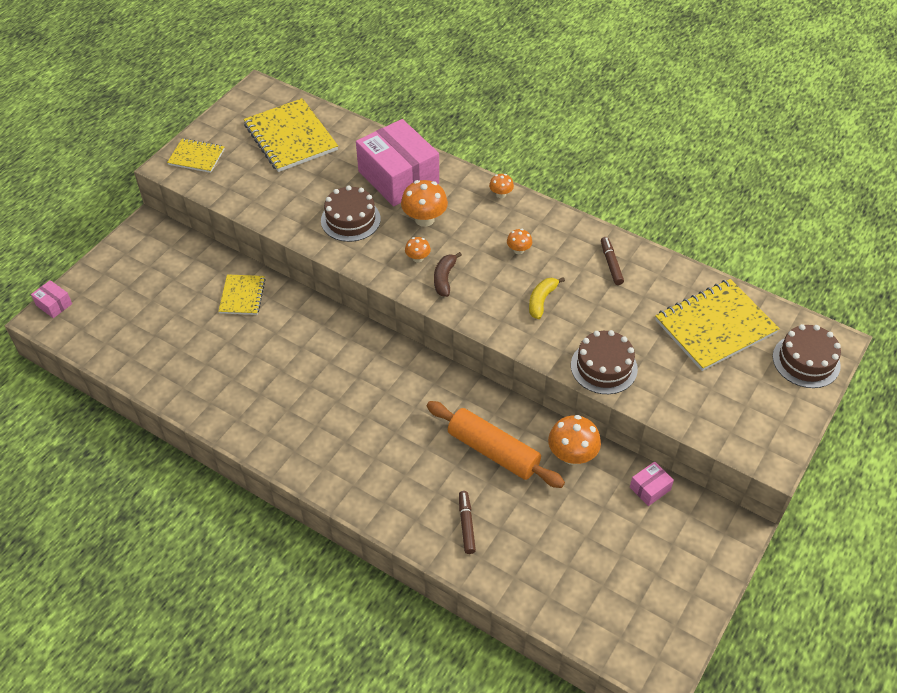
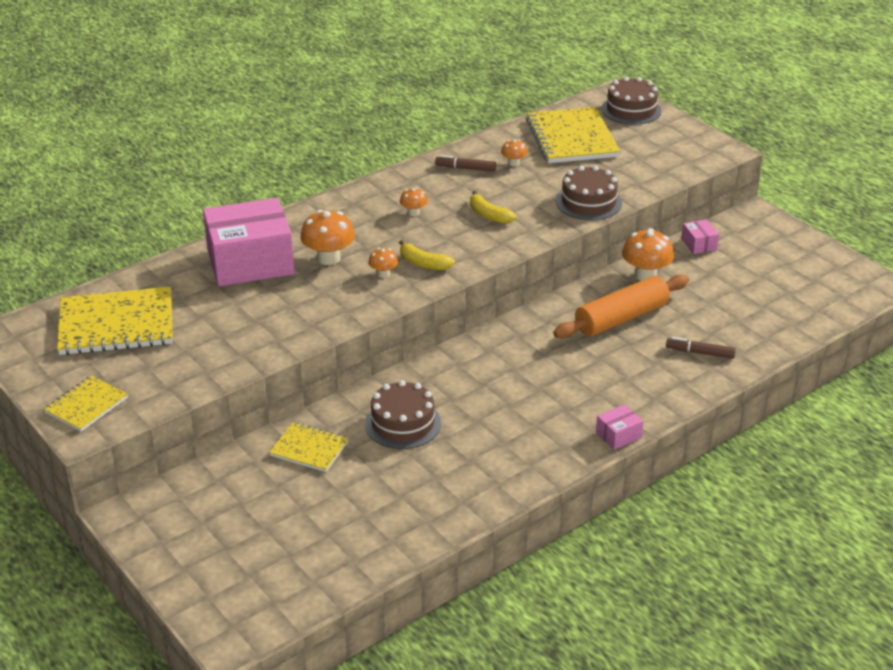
camera: 70 degrees left, 15 degrees down
(54, 304) = (210, 626): pink box -> pink box (618, 435)
(350, 219) = (293, 306): brown cake -> brown cake (403, 423)
(444, 278) = (423, 263): brown banana -> yellow banana
(501, 194) = (327, 205): orange mushroom -> orange mushroom (513, 163)

